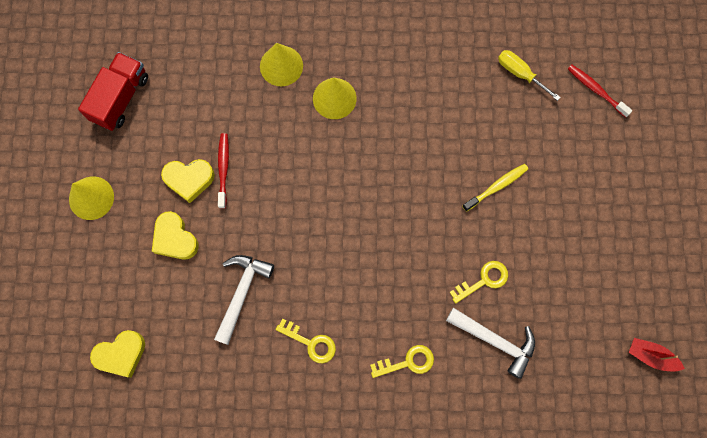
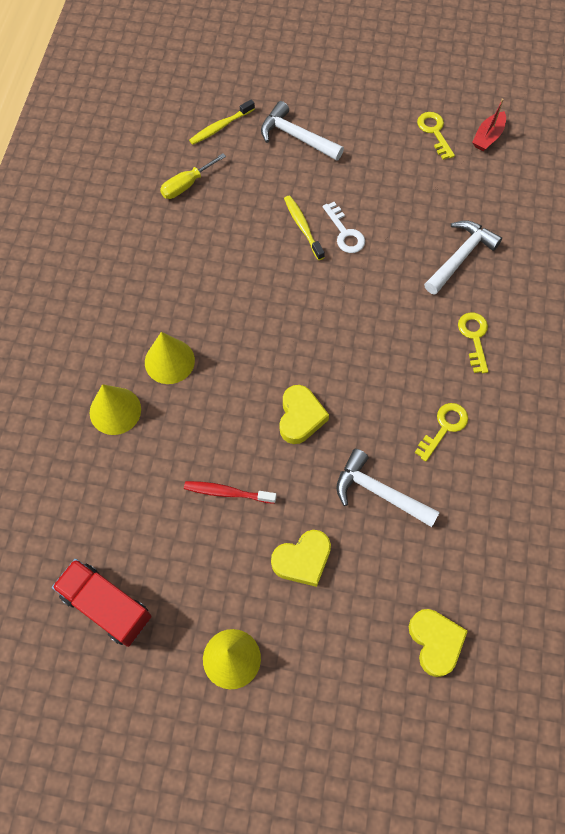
camera: 80 degrees left, 10 degrees down
(189, 179) = (232, 534): yellow heart -> yellow heart (300, 417)
(483, 280) = (398, 255): yellow key -> yellow key (434, 132)
(498, 227) = (345, 233): none -> white key
(596, 90) = (220, 127): red toothbrush -> yellow toothbrush
(602, 163) = (296, 137): none -> white hammer

